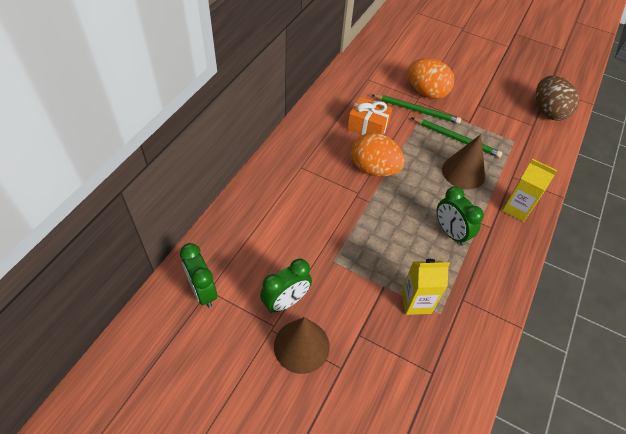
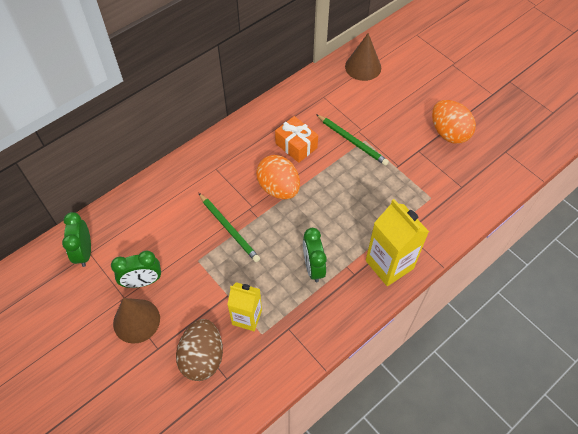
camera: 25 degrees right, 5 degrees up
(426, 92) = (373, 125): orange egg -> orange egg (449, 133)
(456, 139) = (374, 180): green pencil -> green pencil (229, 228)
(463, 172) = (360, 215): brown cone -> brown cone (363, 67)
(516, 209) = (389, 264): yellow carton -> yellow carton, size x1.54
(548, 111) = (487, 176): brown egg -> brown egg (202, 357)

